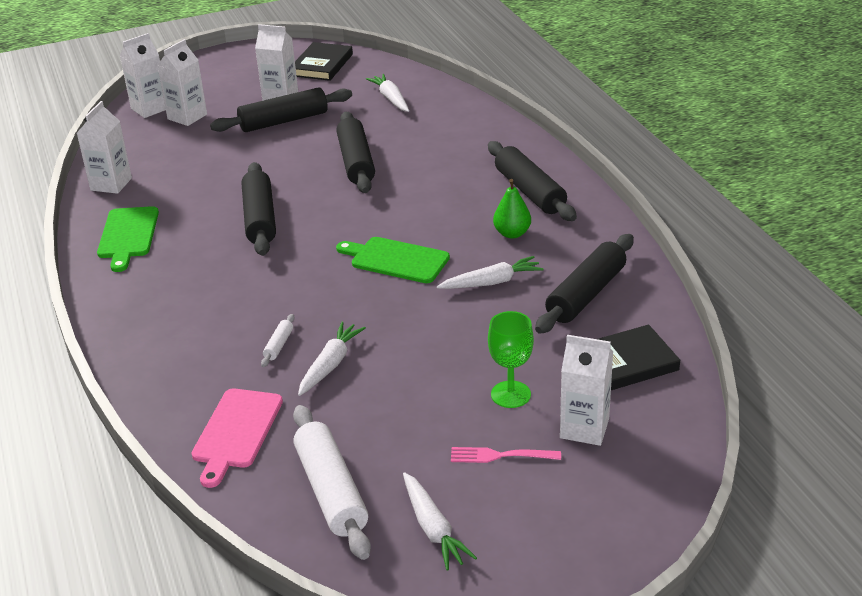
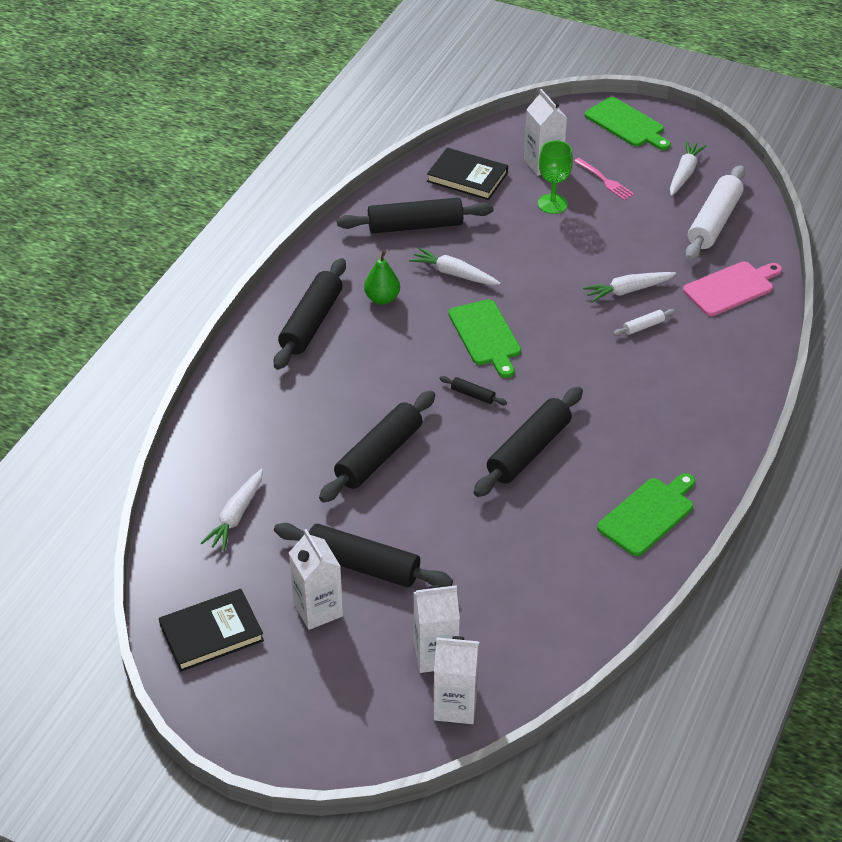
camera: 135 degrees left, 10 degrees up
(111, 184) = (604, 600): white carton -> none
(347, 223) = (473, 395): none -> black rolling pin
(581, 546) = (626, 124): none -> green cutting board

